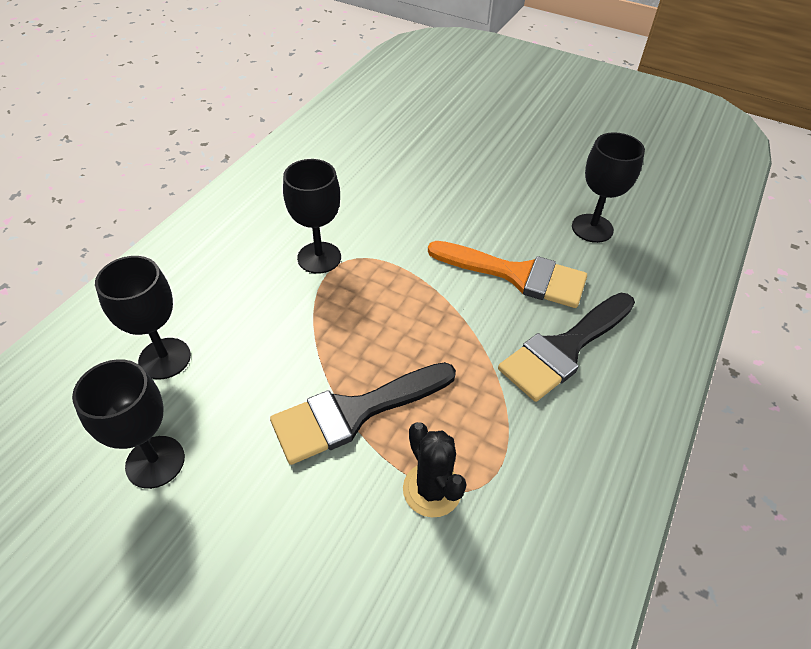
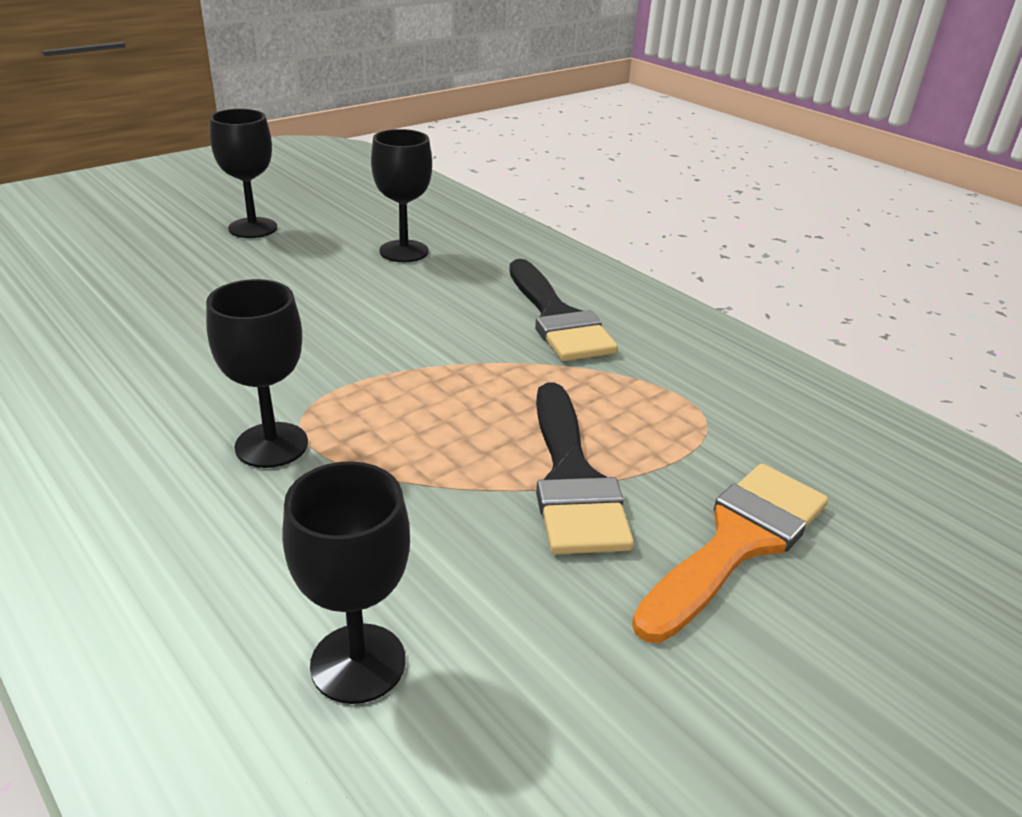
camera: 70 degrees left, 15 degrees down
(155, 462) = (571, 704): black goblet -> black goblet (253, 228)
(432, 489) = (699, 448): black cactus -> none
(517, 275) = (435, 311): orange brush -> orange brush (737, 542)

